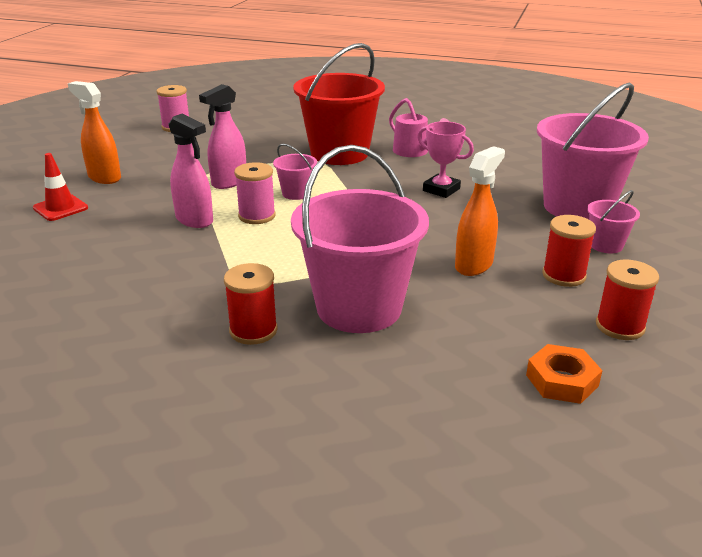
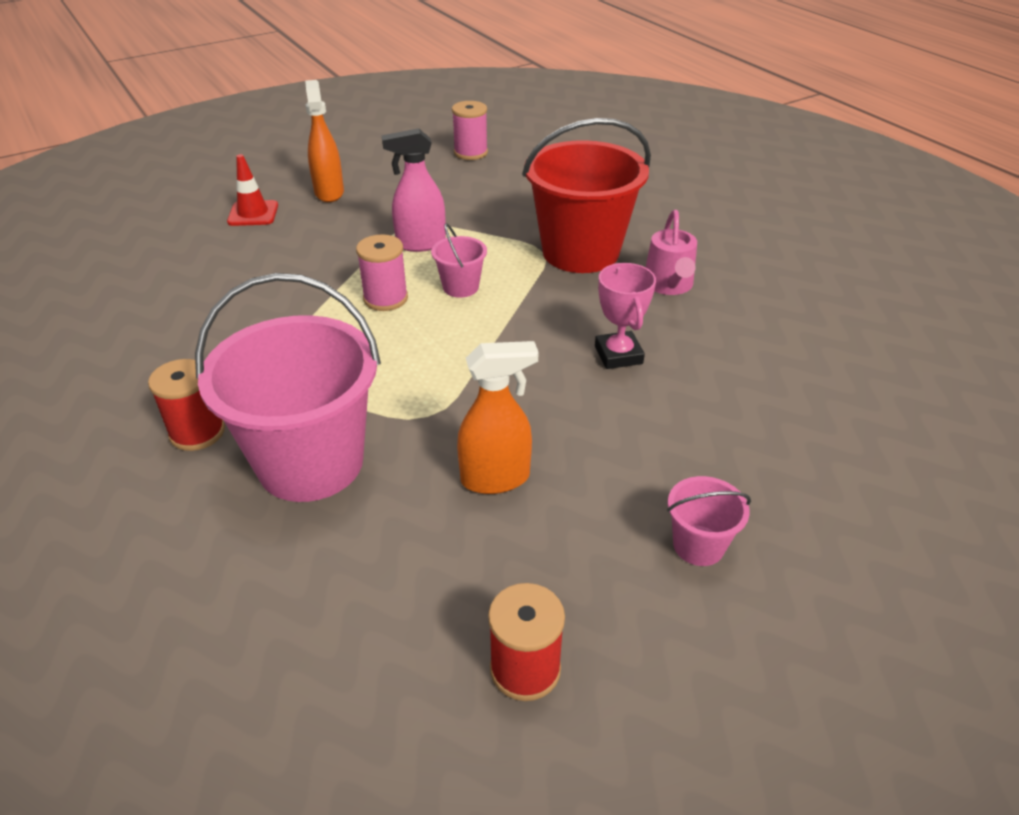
camera: 40 degrees right, 10 degrees up
(195, 220) = (329, 278): pink spray bottle -> none
(562, 380) = (352, 688): orange nut -> none
(563, 275) = (573, 555): red spool -> none
(577, 207) = (753, 467): pink bucket -> none

